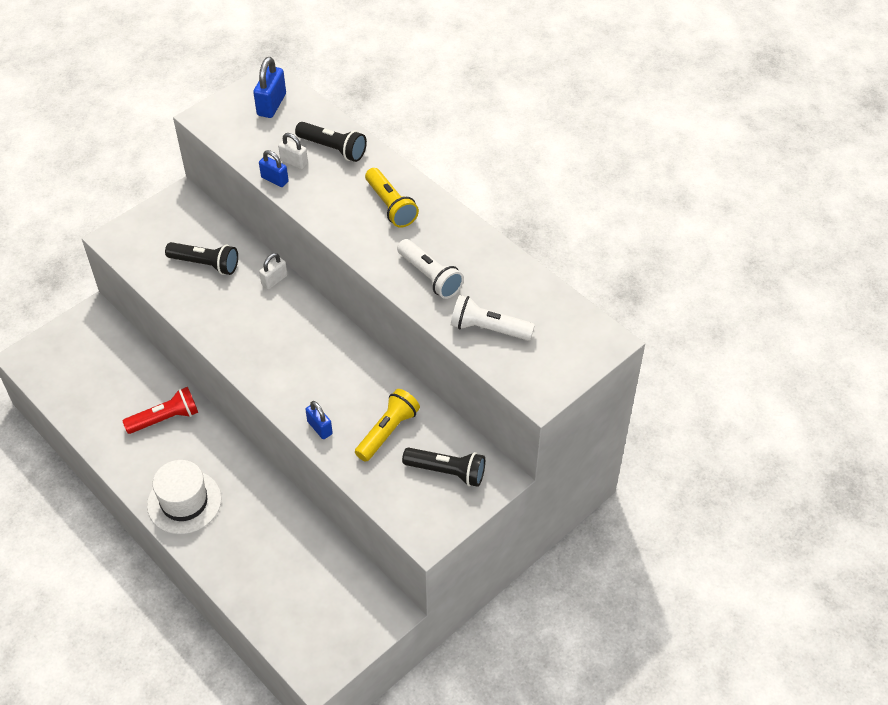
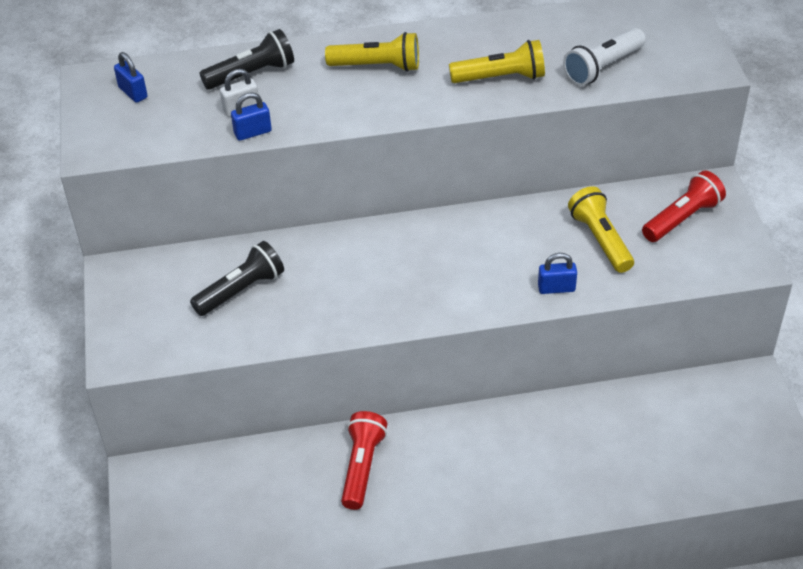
camera: 55 degrees left, 5 degrees down
(184, 502) = (494, 496): white hat -> none
(271, 105) = (133, 93): blue padlock -> blue padlock, size x0.65
(274, 280) = (319, 243): white padlock -> none
(430, 276) = (500, 77): white flashlight -> yellow flashlight
(447, 471) = (682, 218): black flashlight -> red flashlight

